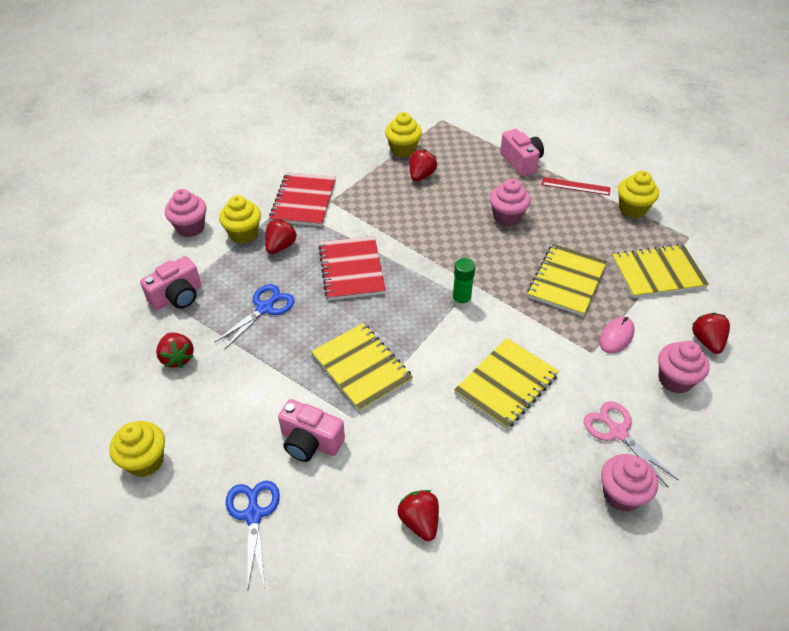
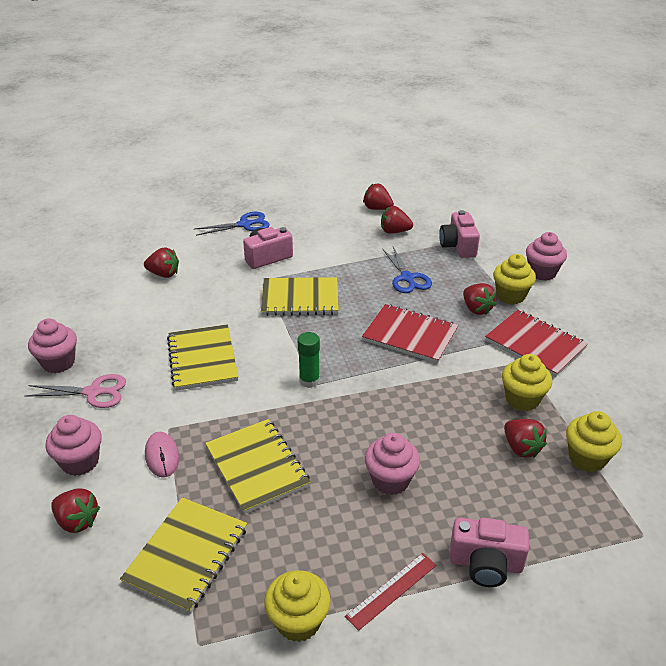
camera: 125 degrees right, 10 degrees down
(129, 399) = (377, 208): none -> red strawberry
(145, 461) = (323, 203): yellow cupcake -> yellow cupcake (522, 399)
(253, 514) = (245, 224): blue scissors -> blue scissors turned 45 degrees counterclockwise

